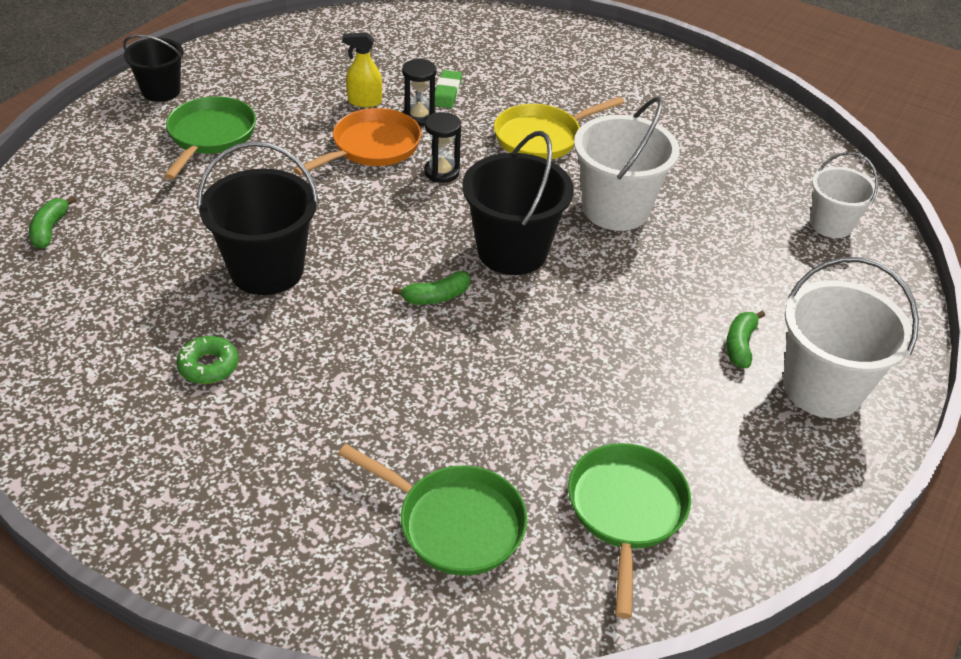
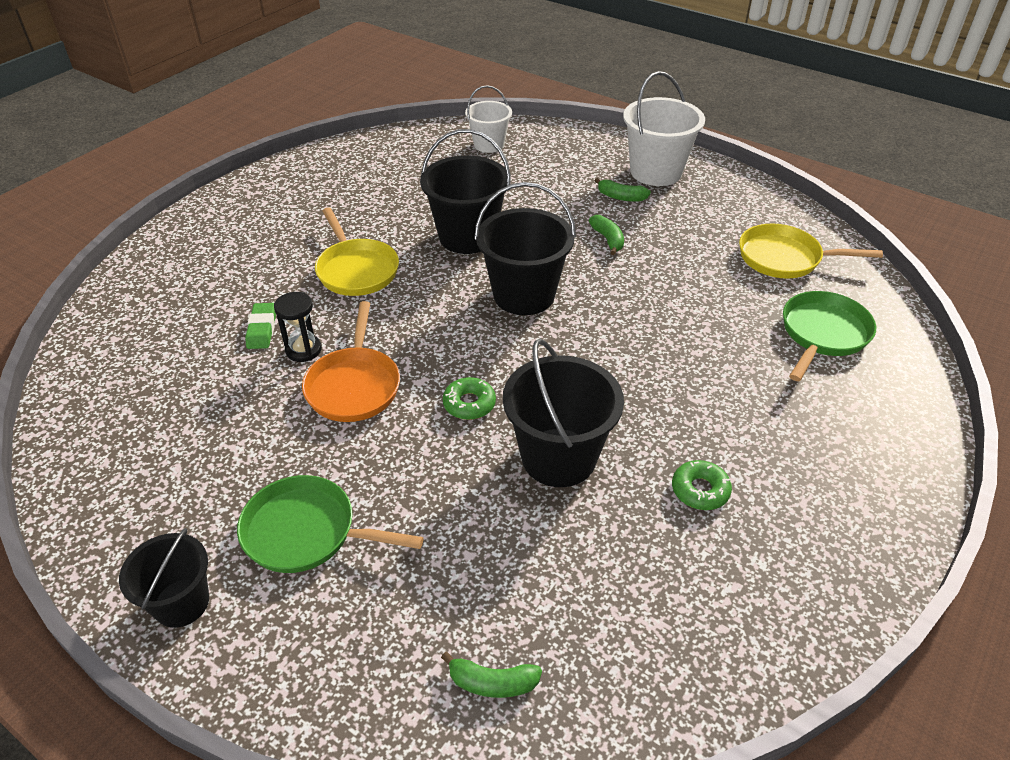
camera: 85 degrees left, 0 degrees up
(343, 214) = (469, 404): none -> green donut
(364, 101) = (262, 393): yellow spray bottle -> none
(371, 147) = (354, 385): orange pan -> orange pan turned 135 degrees counterclockwise
(436, 297) = (586, 340): green banana -> green banana (608, 239)
(442, 172) = (405, 335): black hourglass -> none
(447, 93) = (262, 329): green eraser -> green eraser turned 75 degrees clockwise
(615, 209) = (467, 237): white bucket -> black bucket
(626, 511) = (785, 258): green pan -> yellow pan

